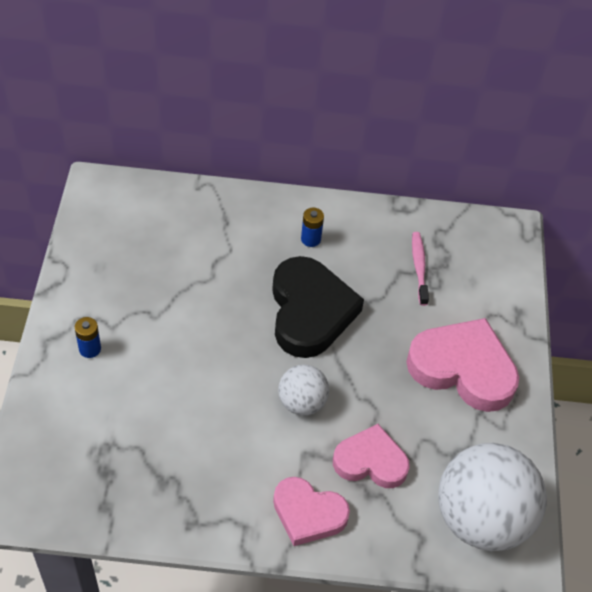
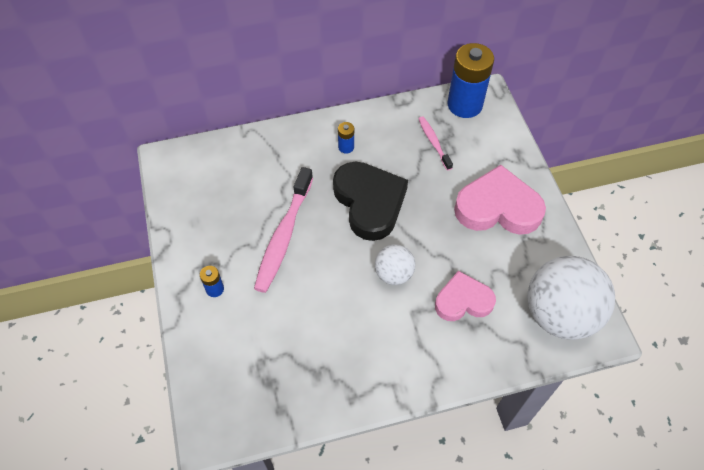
camera: 15 degrees left, 5 degrees up
(193, 316) = (283, 236): none -> pink toothbrush
(308, 514) = (435, 357): pink heart -> none
(478, 235) = (464, 105): none -> blue battery

